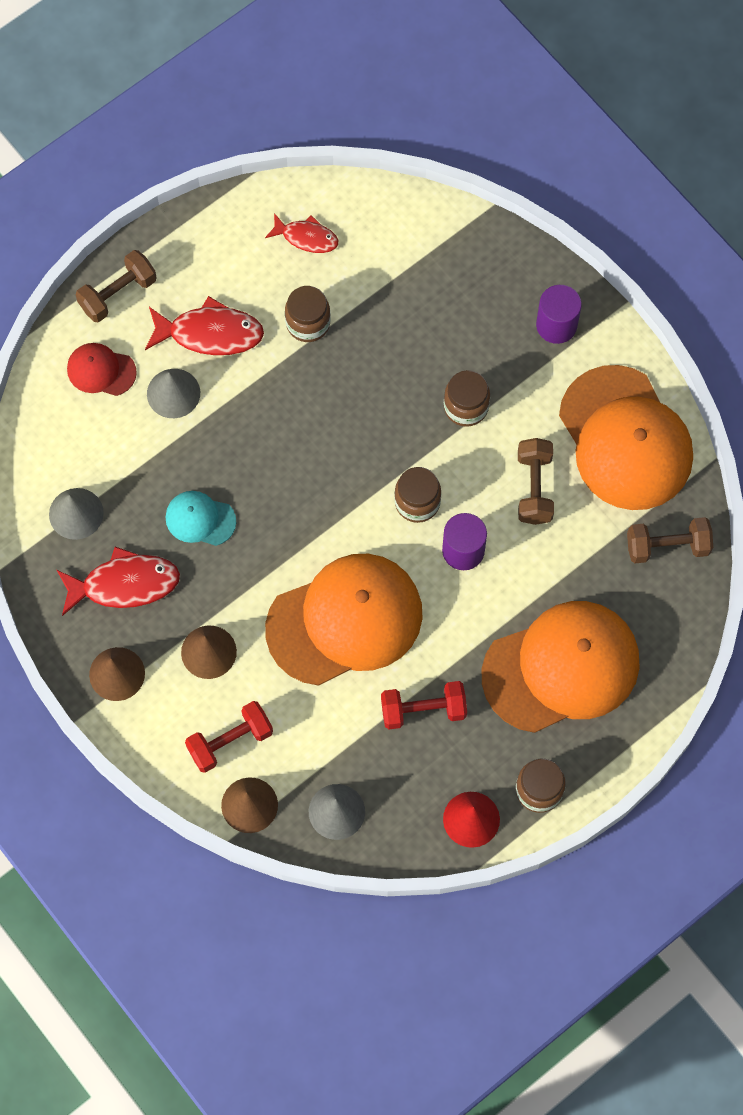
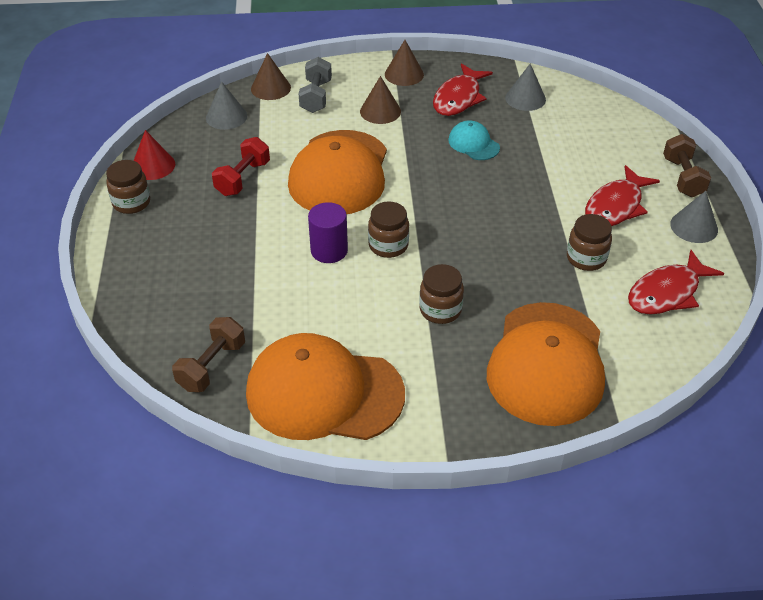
camera: 125 degrees right, 25 degrees down
(101, 370) = (624, 147): red cap -> none
(173, 393) = (580, 170): grey cone -> grey cone (694, 227)
(200, 519) = (473, 144): turquoise cap -> turquoise cap turned 90 degrees counterclockwise
(230, 741) = (316, 96): red dumbbell -> grey dumbbell
(306, 237) = (667, 293): red fish -> red fish, size x1.60
(534, 488) = (338, 313): brown dumbbell -> none
(556, 325) = (466, 407): purple cylinder -> none
(561, 668) = (193, 255): orange cap -> orange cap (547, 363)

